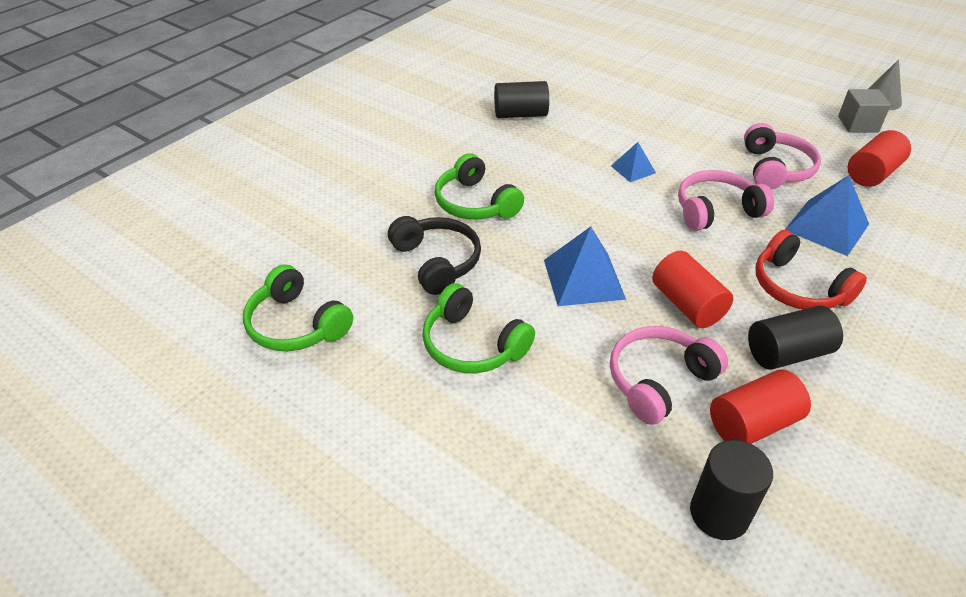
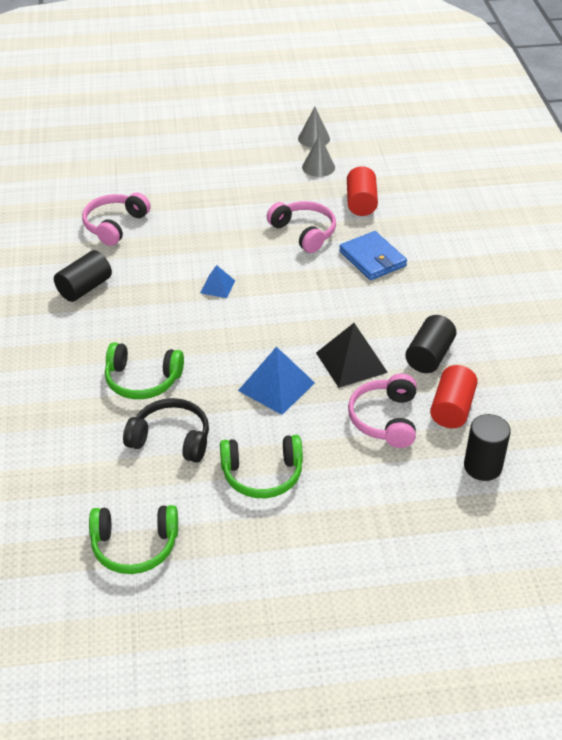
camera: 45 degrees left, 0 degrees up
(687, 305) = (351, 362): red cylinder -> black pyramid
(716, 211) = (301, 286): pink headphones -> pink headphones (115, 225)
(798, 287) = (396, 311): red headphones -> none
(827, 227) = (372, 259): blue pyramid -> blue wallet
(858, 124) = (318, 167): grey cube -> grey cone

